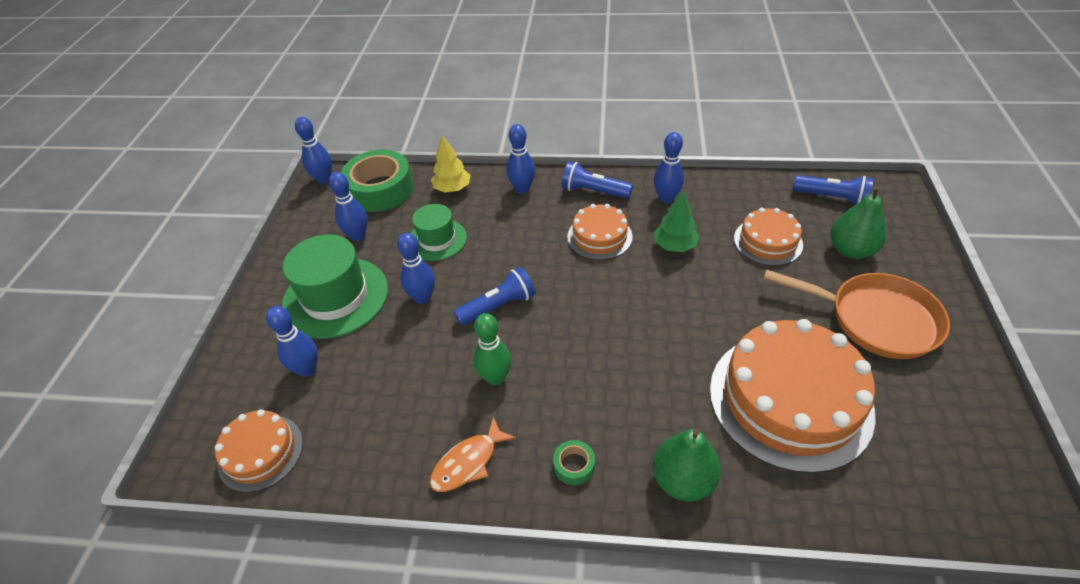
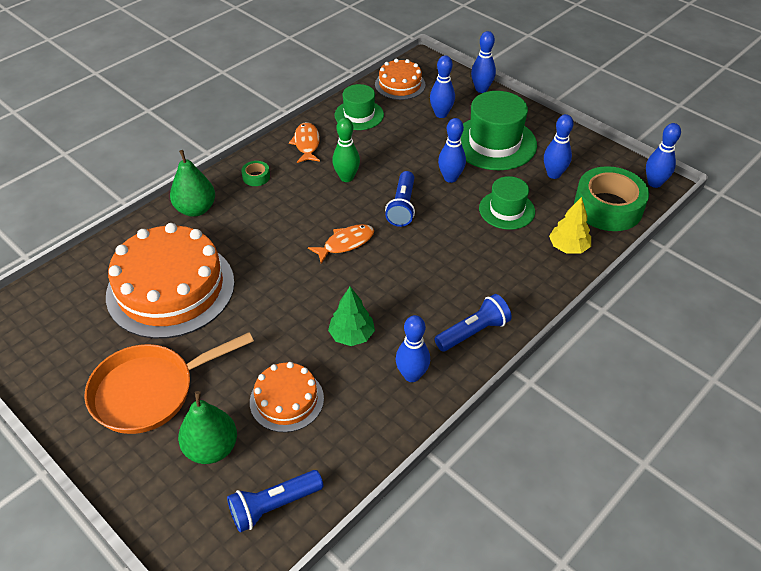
camera: 125 degrees right, 0 degrees up
(364, 450) = (359, 115): none -> green hat
(522, 189) = (524, 288): blue bowling pin -> blue bowling pin (481, 89)
(587, 313) = (345, 243): none -> orange fish
(599, 236) = (412, 298): orange cake -> none

